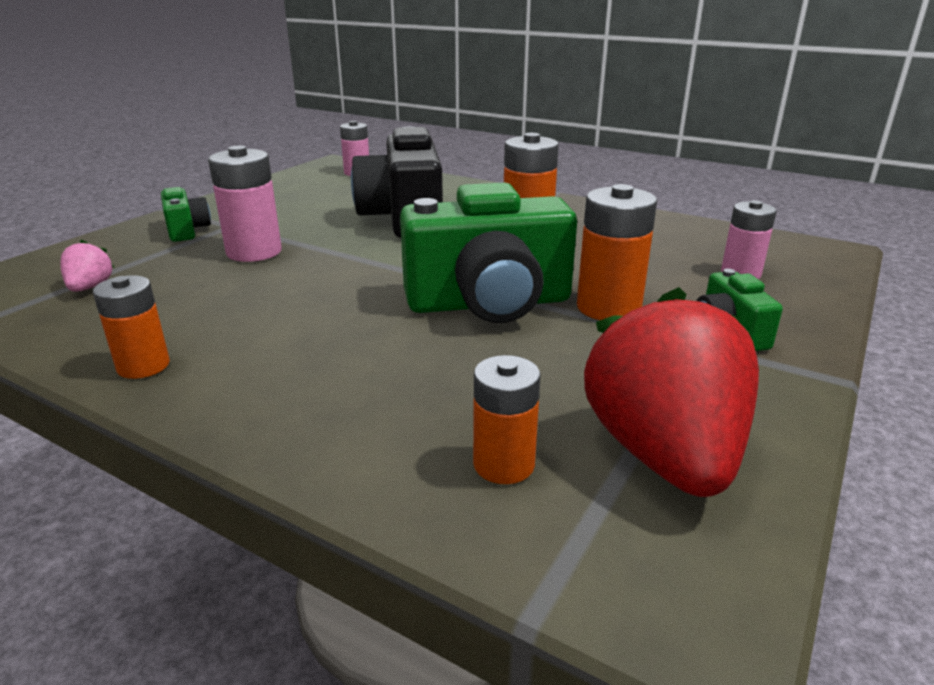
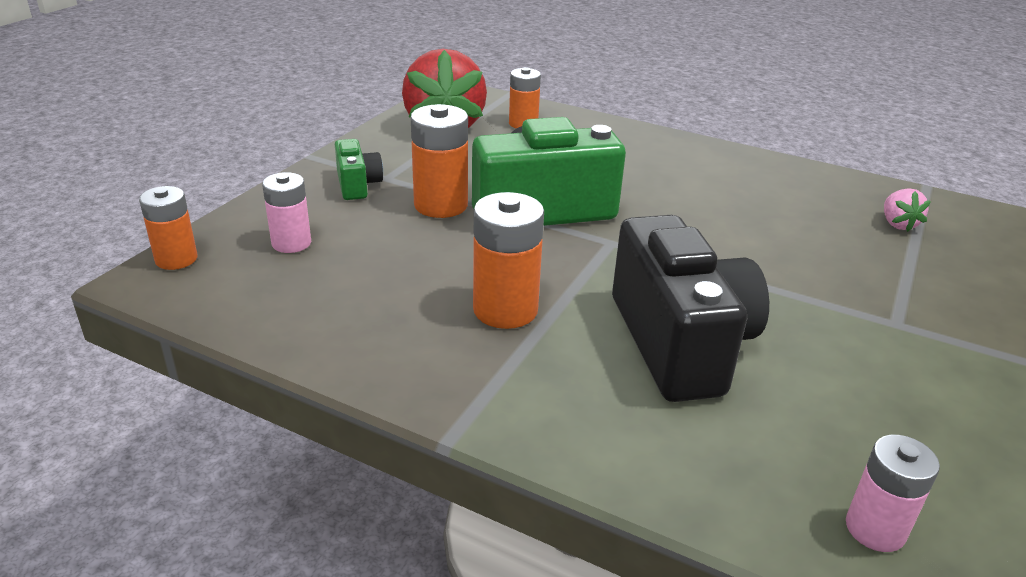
camera: 175 degrees right, 5 degrees up
(143, 366) = (756, 164): orange battery -> orange battery (176, 259)
(187, 230) = (935, 310): green camera -> none
(254, 252) = (807, 271): pink battery -> none

